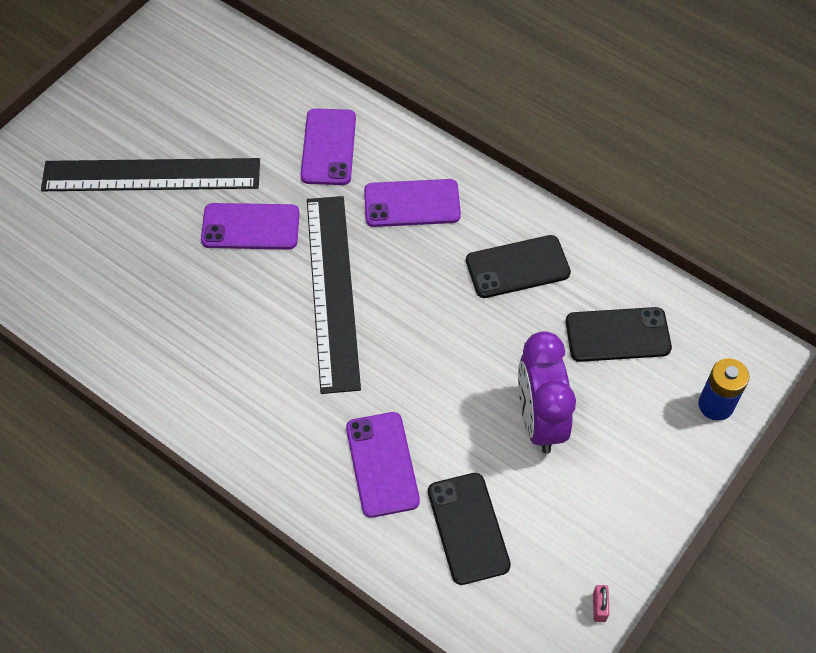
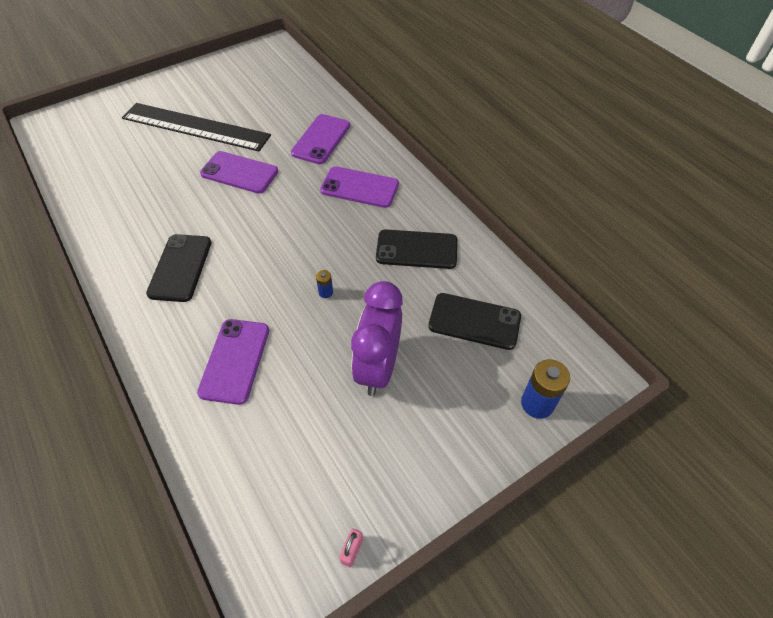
camera: 20 degrees right, 5 degrees down
(332, 291) = (271, 227): black ruler -> none
(440, 353) = (325, 292): none -> blue battery
(468, 528) = (274, 436): black phone -> black phone (180, 268)

